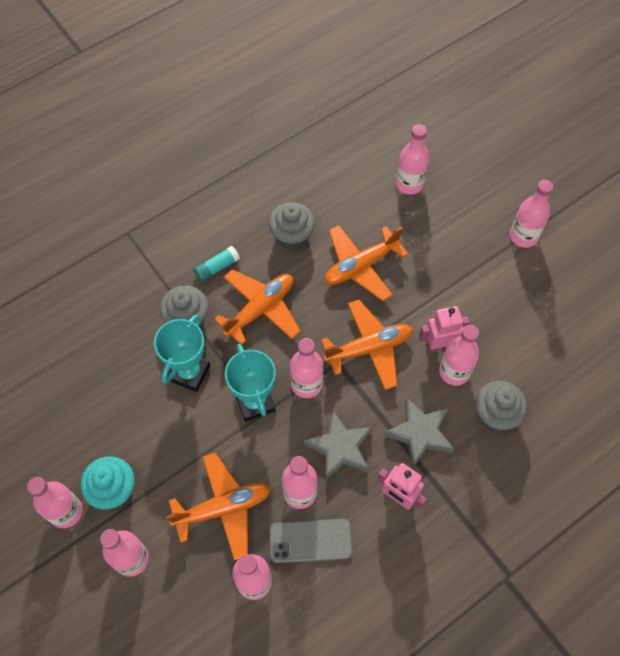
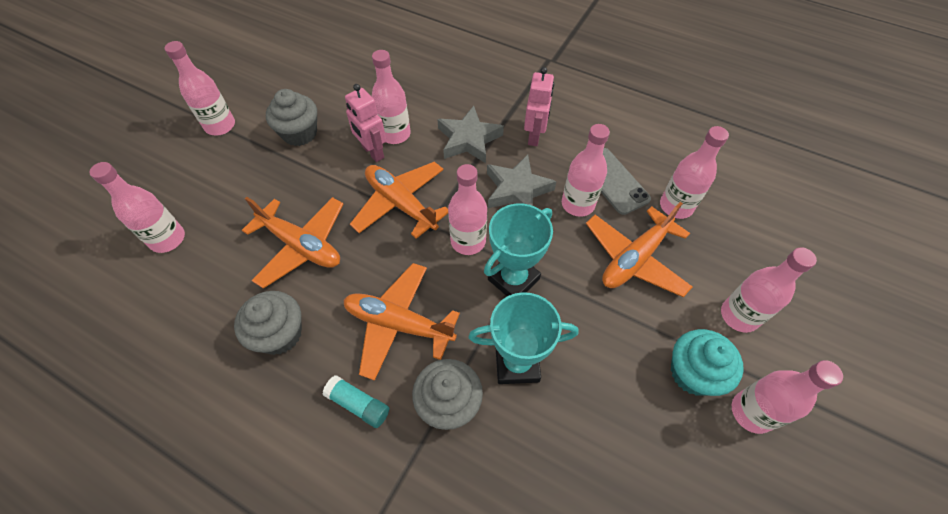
camera: 115 degrees left, 5 degrees down
(223, 508) = (635, 259): orange plane -> orange plane turned 90 degrees counterclockwise
(495, 414) = (422, 98): grey cupcake -> grey cupcake (299, 133)

